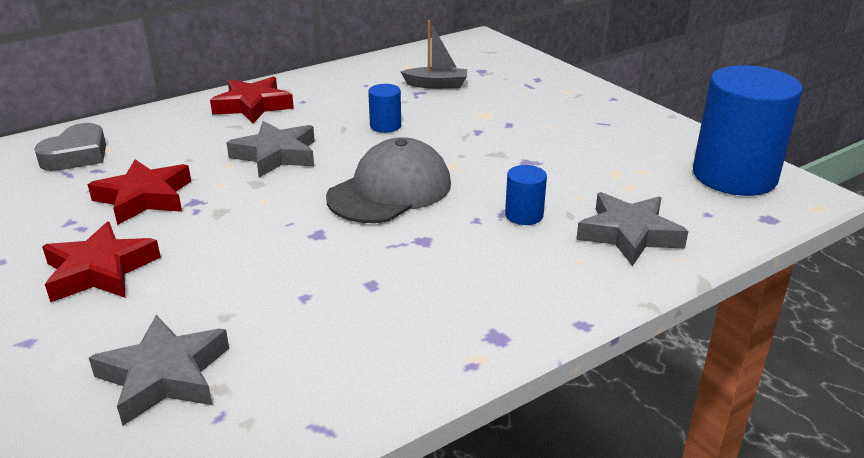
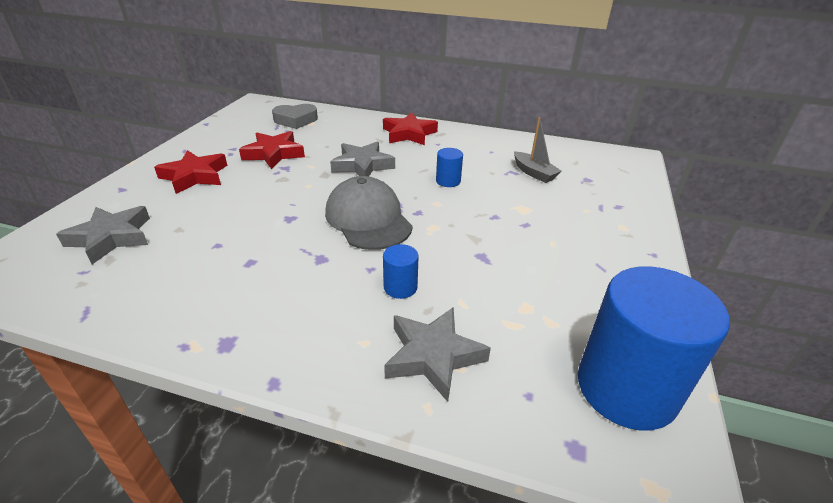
camera: 50 degrees right, 5 degrees up
(390, 190) = (368, 219): grey cap -> grey cap turned 120 degrees counterclockwise

